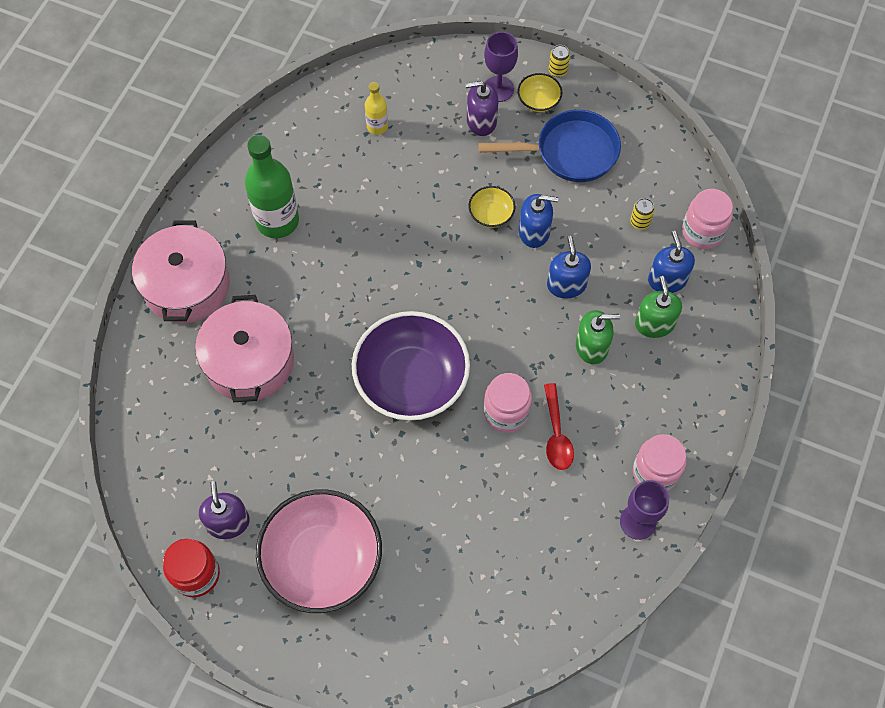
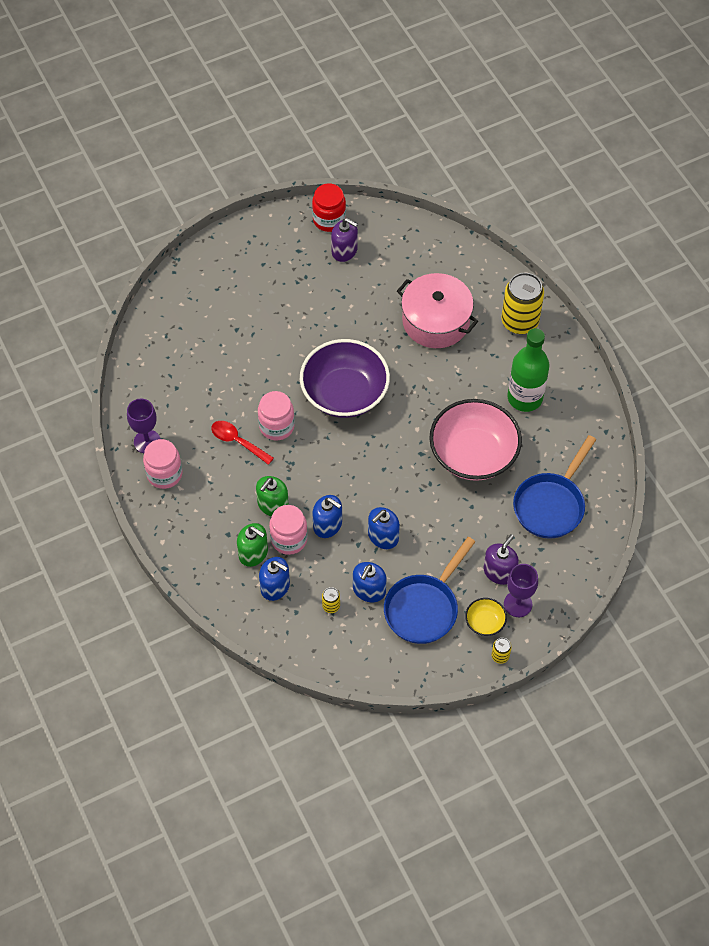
camera: 130 degrees right, 5 degrees down
(186, 285) = (519, 321): pink pot -> yellow can
(322, 560) = (279, 279): pink bowl -> pink bowl (473, 454)
(377, 126) = (551, 505): yellow bottle -> blue pan
(491, 214) = (419, 521): yellow bowl -> none
(595, 204) = (369, 590): none -> blue soap dispenser
(702, 231) = (288, 639): pink jar -> pink jar (289, 539)

